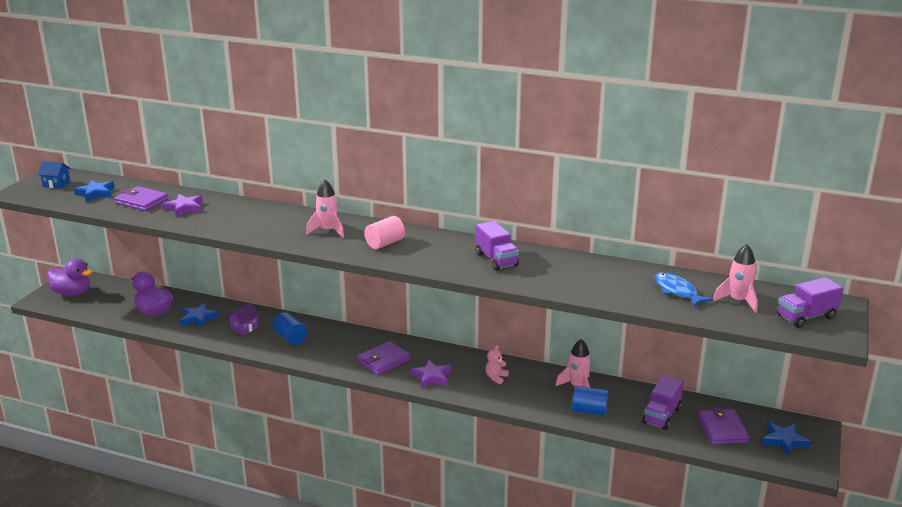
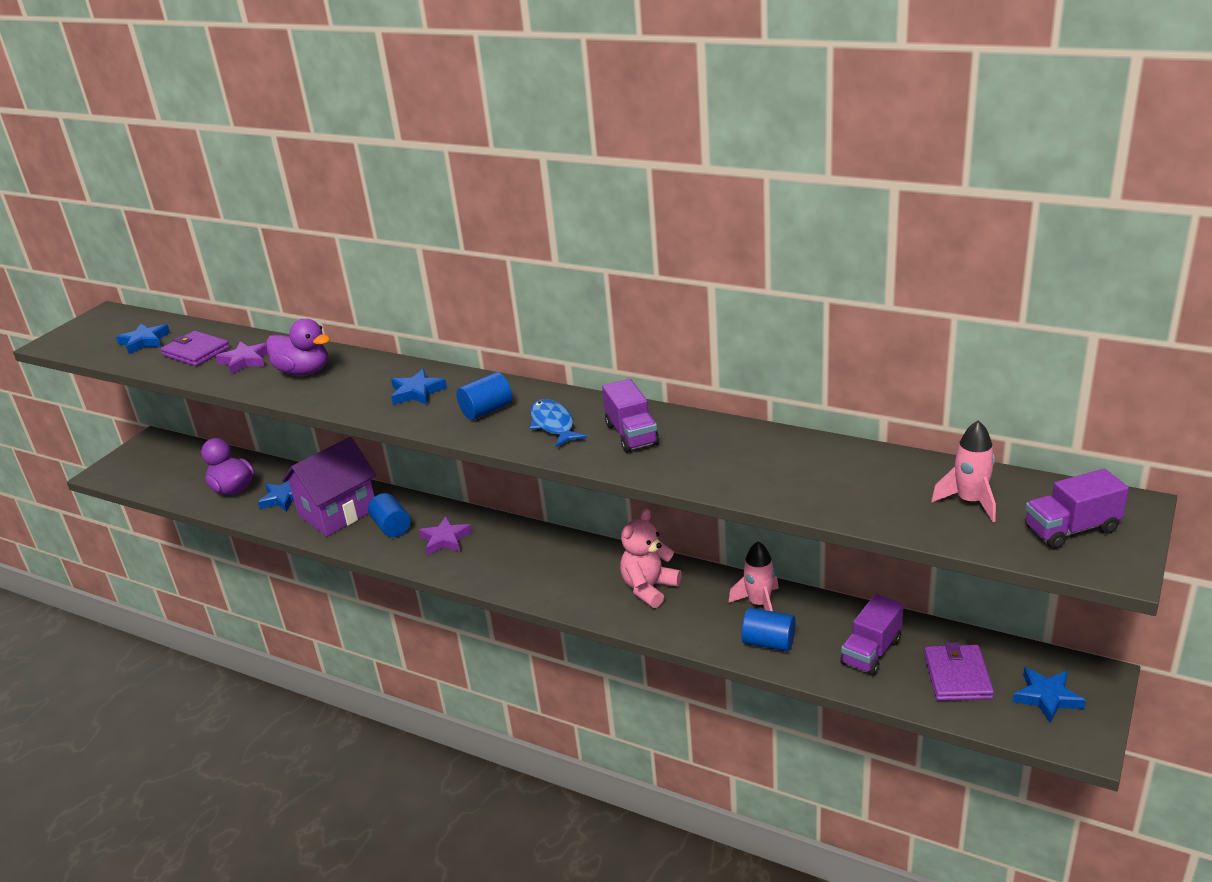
camera: 10 degrees right, 5 degrees up
(56, 184) = (102, 329): blue house -> none
(72, 293) = (142, 463): purple duck -> purple duck (304, 371)
(244, 328) = (338, 512): purple house -> purple house, size x2.27
(328, 231) = (417, 392): pink rocket -> blue star
(383, 360) = (504, 561): purple wallet -> none
(385, 243) = (486, 410): pink cylinder -> blue cylinder
(431, 377) = (562, 587): purple star -> purple star (445, 539)
(496, 377) = (649, 588): pink teddy bear -> pink teddy bear, size x1.82
(677, 291) = (881, 485): blue fish -> blue fish (553, 424)

